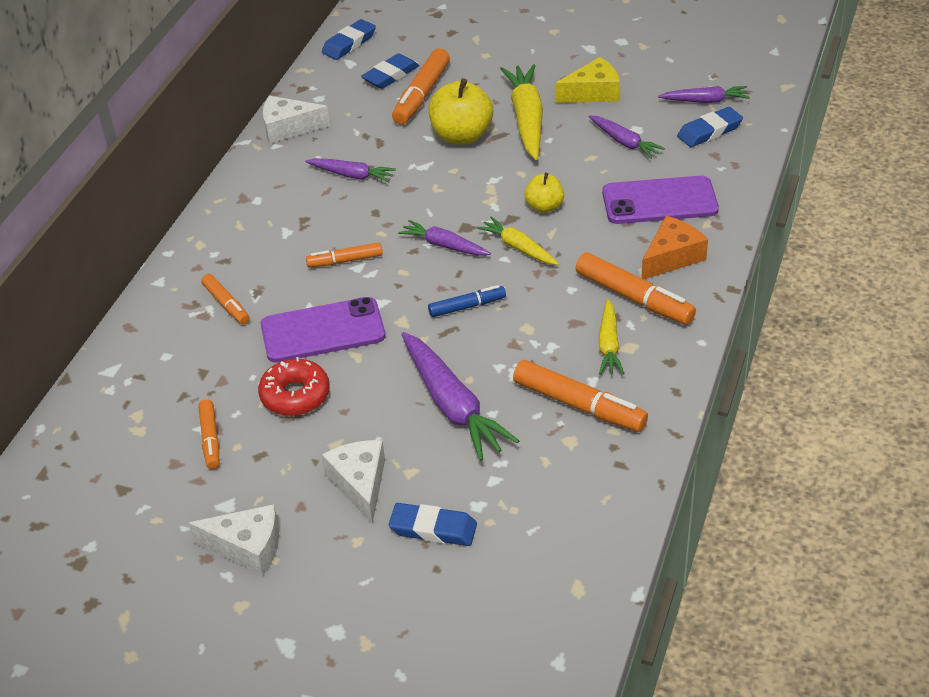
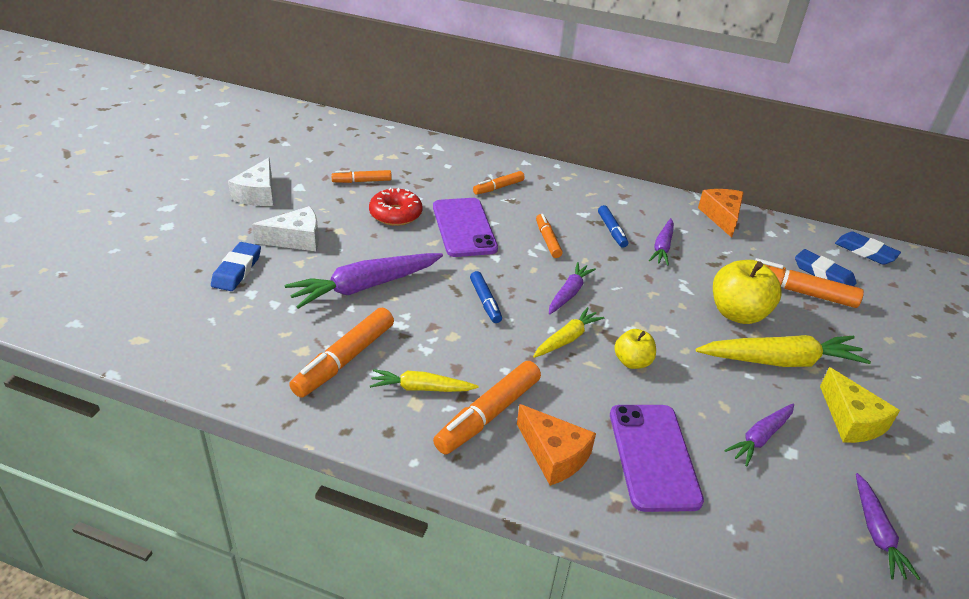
camera: 85 degrees right, 5 degrees down
(288, 128) = (721, 217): white cheese -> orange cheese
(322, 210) = (612, 231): none -> blue marker
(709, 131) = (807, 527): blue eraser -> none

